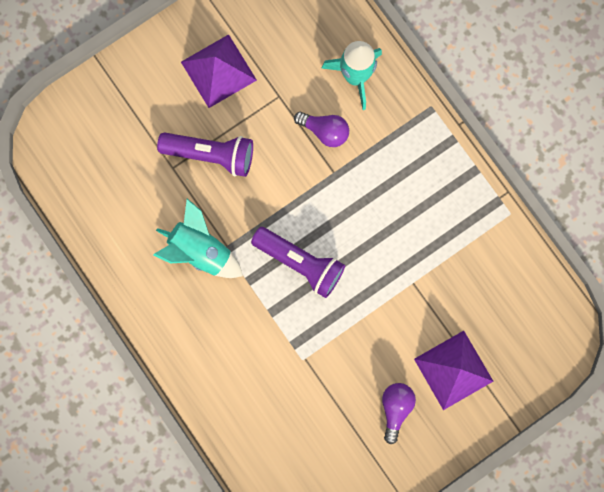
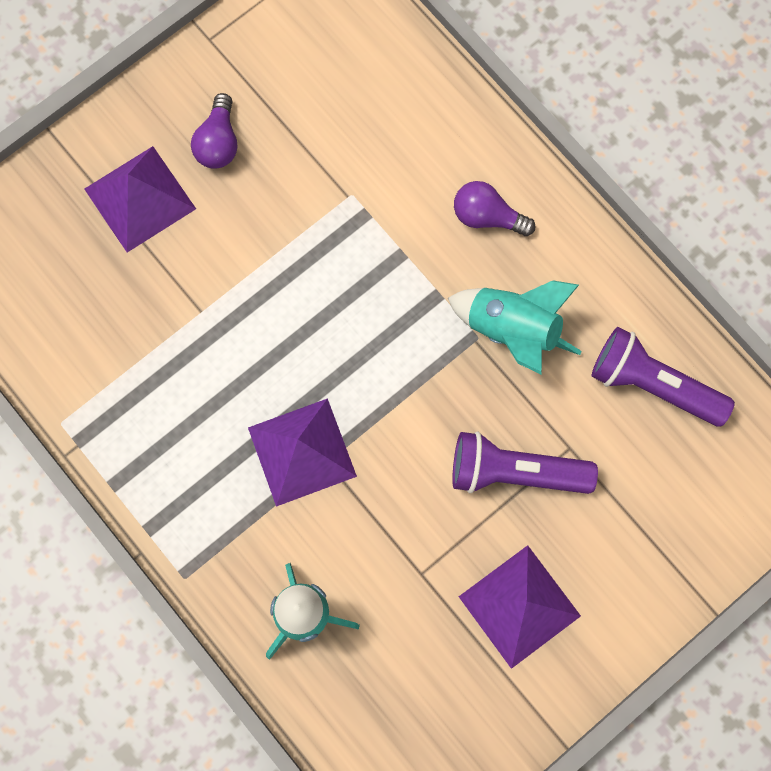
camera: 175 degrees right, 5 degrees down
(300, 263) = (366, 325): purple flashlight -> purple flashlight (653, 385)
(324, 131) = (346, 524): purple light bulb -> purple light bulb (487, 216)
(350, 180) = (301, 451): none -> purple pyramid

